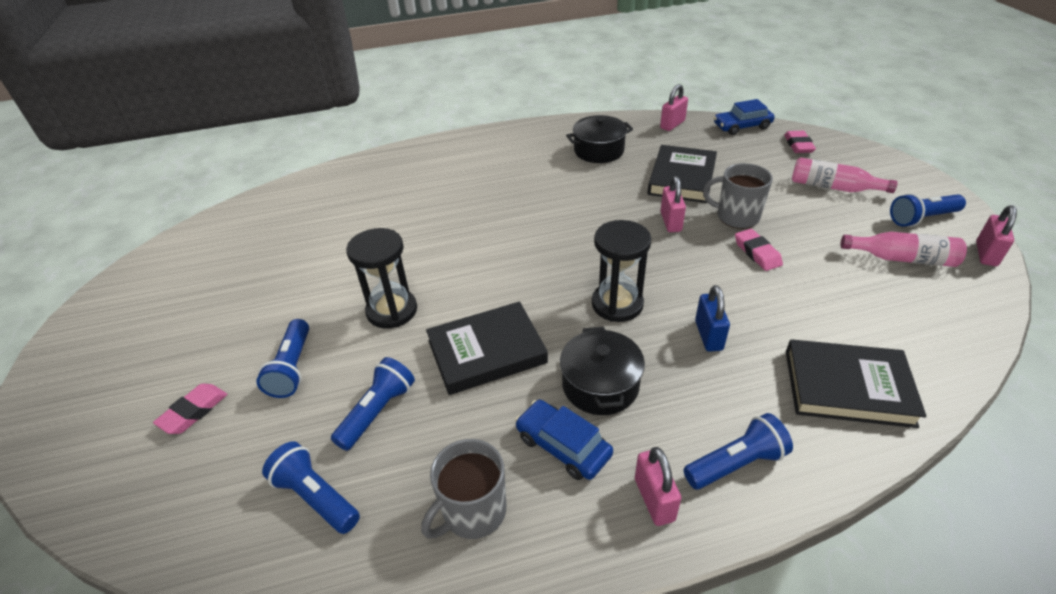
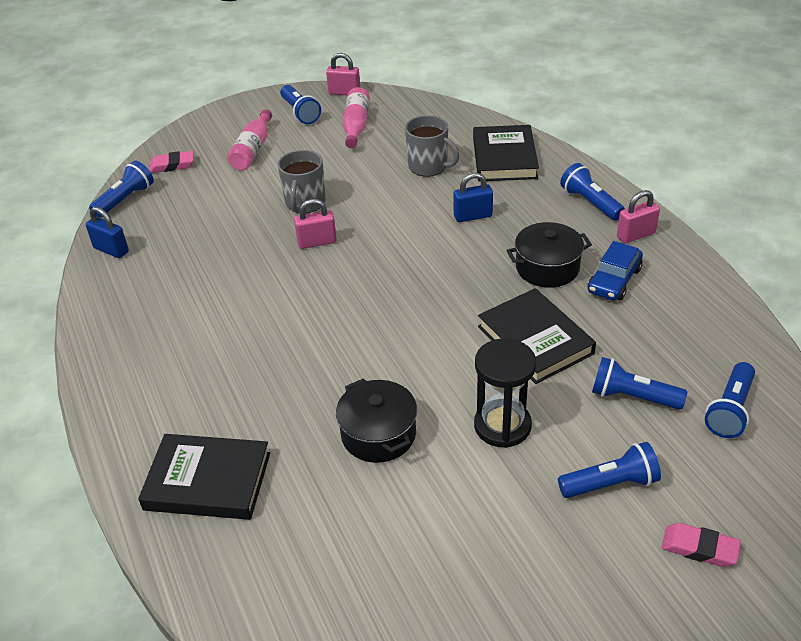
camera: 100 degrees left, 0 degrees up
(473, 512) = (691, 317): grey mug -> grey mug (429, 166)
(599, 151) = (169, 305): black pot -> black pot (378, 434)
(617, 304) = (448, 267): black hourglass -> none
(672, 124) = (111, 250): pink padlock -> blue padlock
(682, 178) = (234, 238): black book -> black book (208, 481)
(742, 126) = (125, 200): blue car -> blue flashlight
(757, 253) = (360, 192): pink eraser -> none

